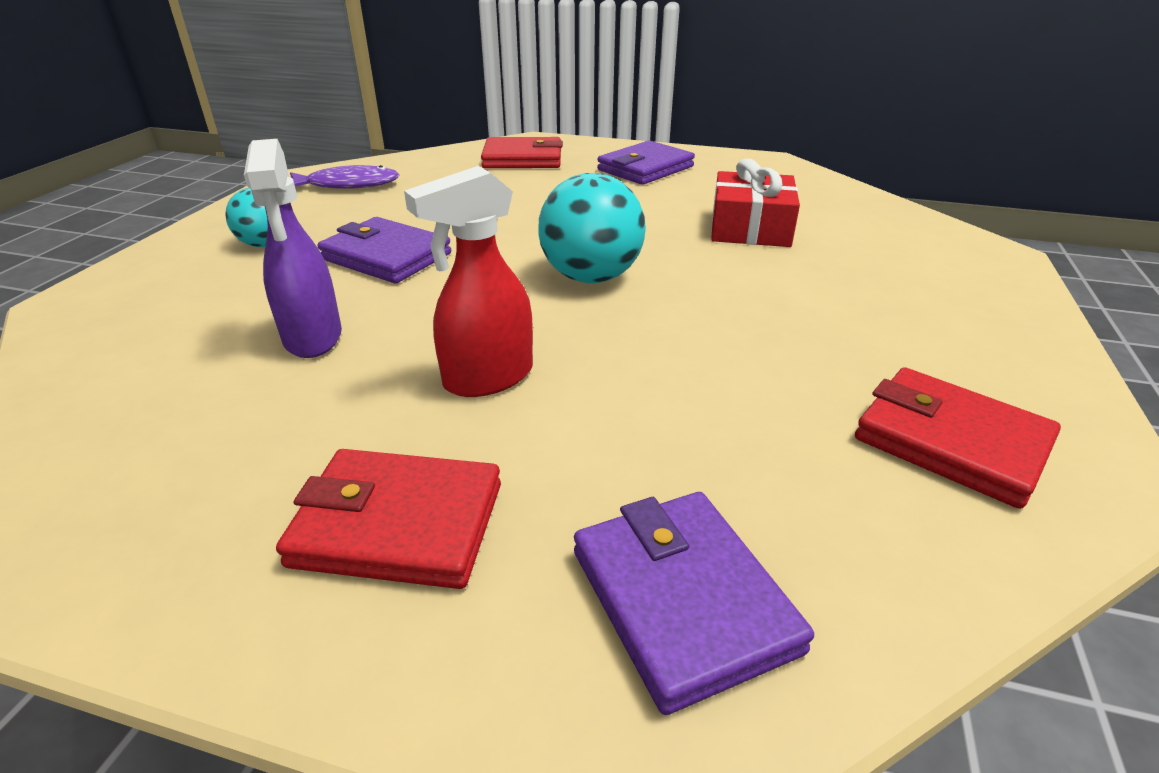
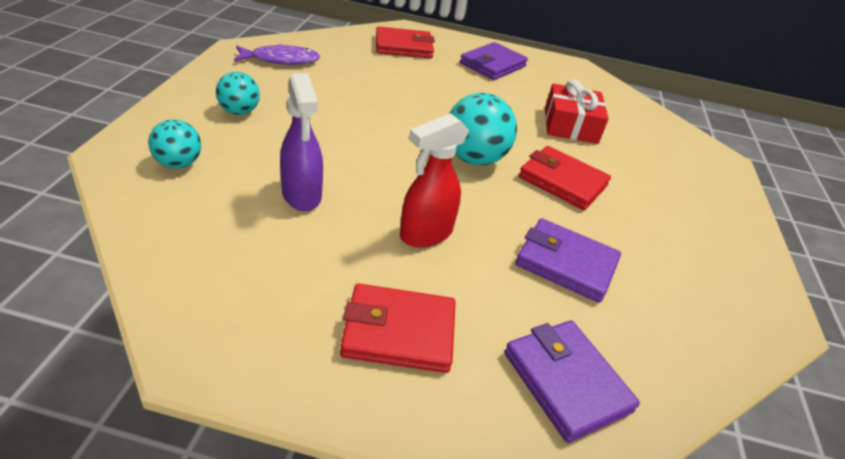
camera: 10 degrees left, 5 degrees up
(152, 309) = (178, 164): none -> turquoise ball
(386, 256) = (330, 130): purple wallet -> purple wallet (566, 264)
(950, 441) = (699, 292): red wallet -> red wallet (562, 181)

